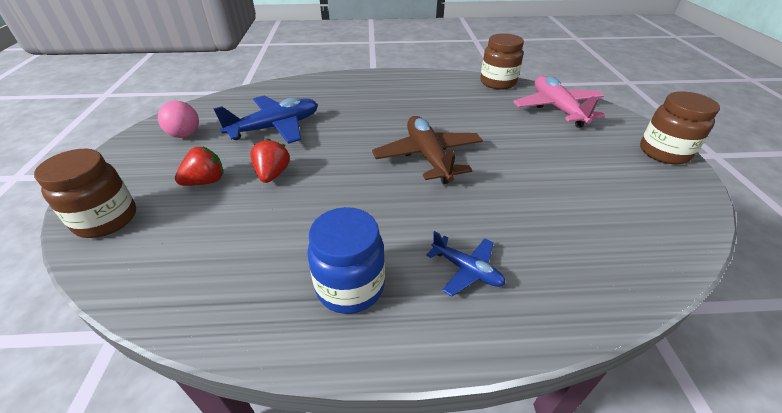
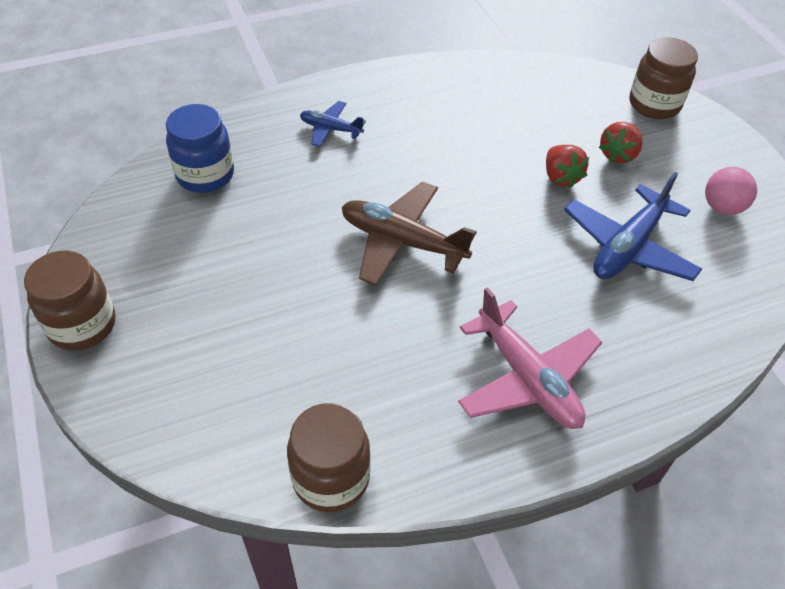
camera: 160 degrees right, 10 degrees up
(350, 287) = (415, 101): blue jar -> blue jar (205, 175)
(428, 157) = (402, 242): brown plane -> brown plane turned 150 degrees clockwise
(557, 109) = (219, 405): pink plane -> pink plane (527, 378)

